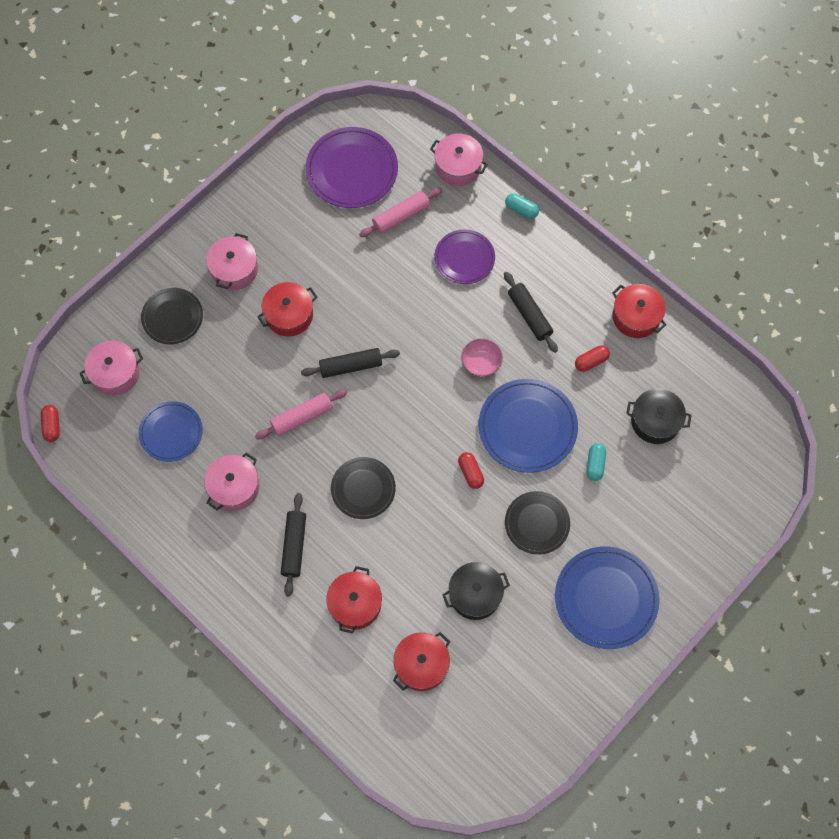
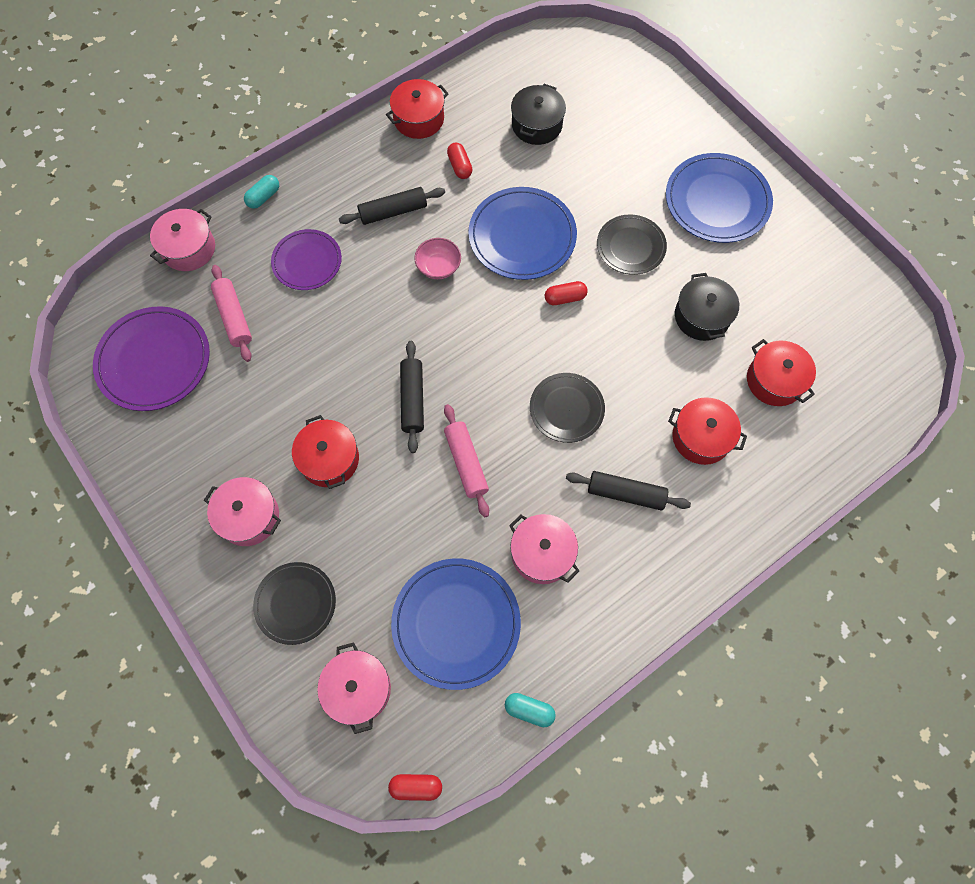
camera: 80 degrees left, 0 degrees up
(171, 432) = (456, 623): blue plate -> blue plate, size x1.56
(595, 464) = (574, 184): turquoise capsule -> turquoise capsule (529, 710)

